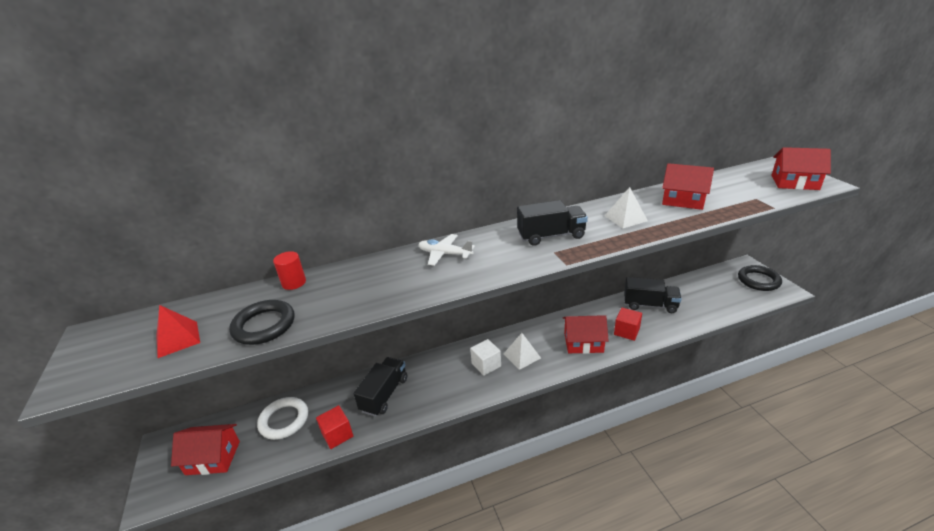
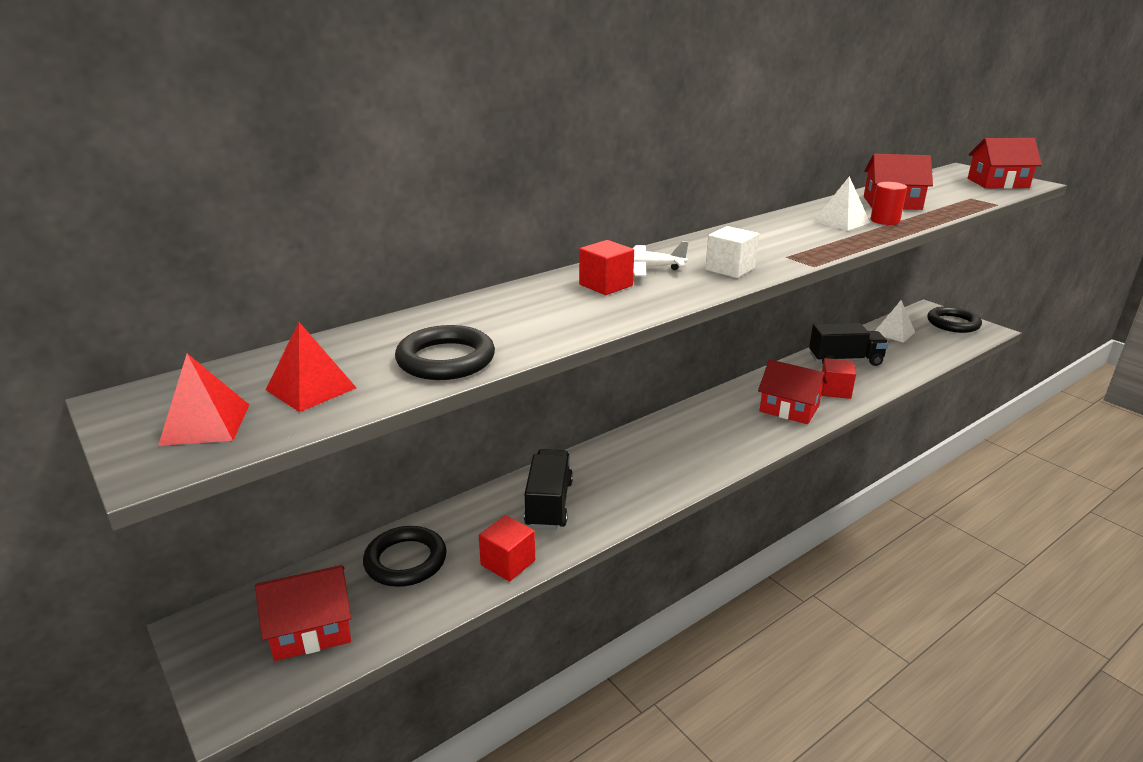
camera: 20 degrees left, 5 degrees down
(108, 359) = (205, 424): none -> red pyramid
(284, 420) = (405, 561): white ring -> black ring
(294, 283) = (441, 313): red cylinder -> red cylinder (885, 221)
(409, 268) = (606, 285): none -> red cube
(486, 365) = (676, 449): white cube -> white cube (730, 269)
(522, 355) = (718, 433): white pyramid -> white pyramid (893, 332)
(551, 236) = (766, 242): black truck -> none
(583, 342) = (789, 408): red house -> red house turned 45 degrees clockwise

